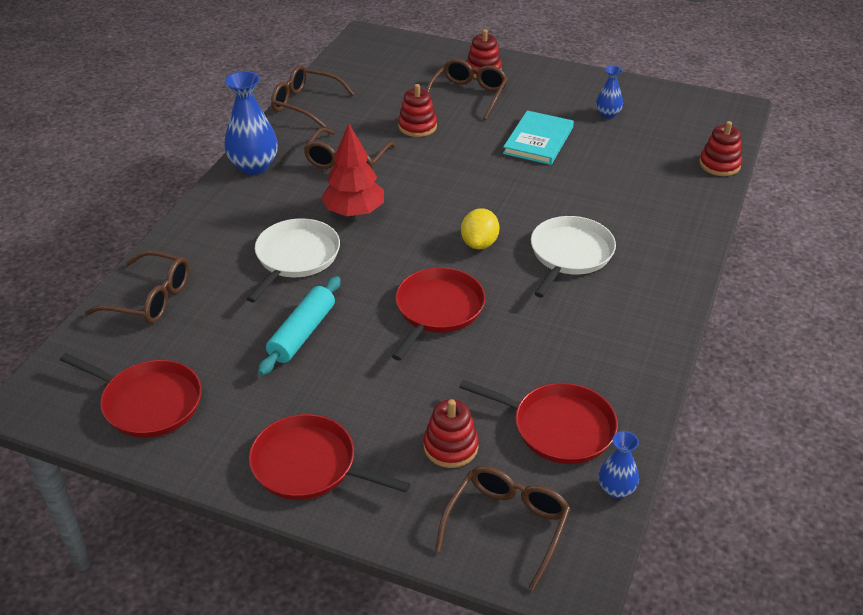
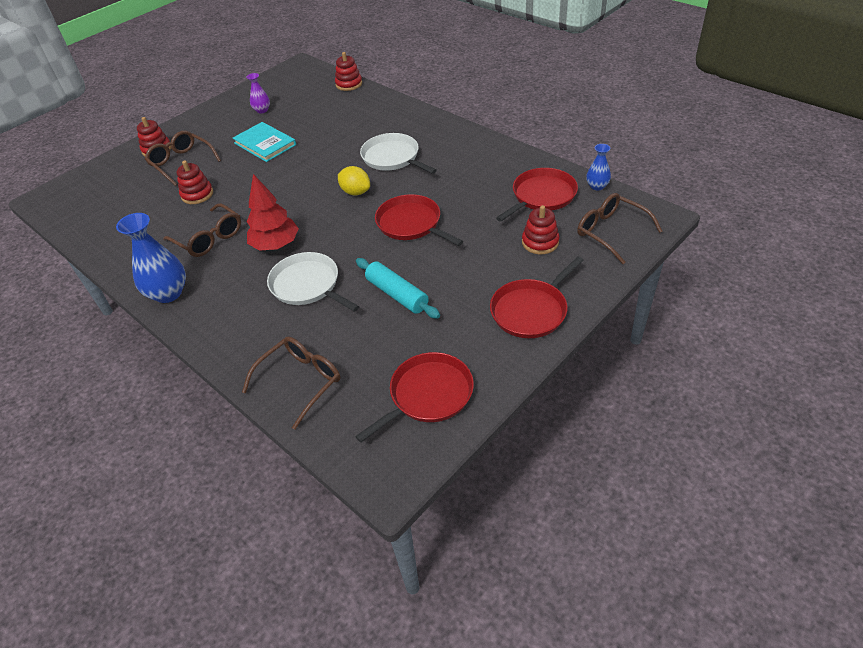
camera: 65 degrees left, 5 degrees up
(305, 104) = (106, 249): brown glasses -> none
(608, 114) = (262, 110): blue vase -> purple vase

